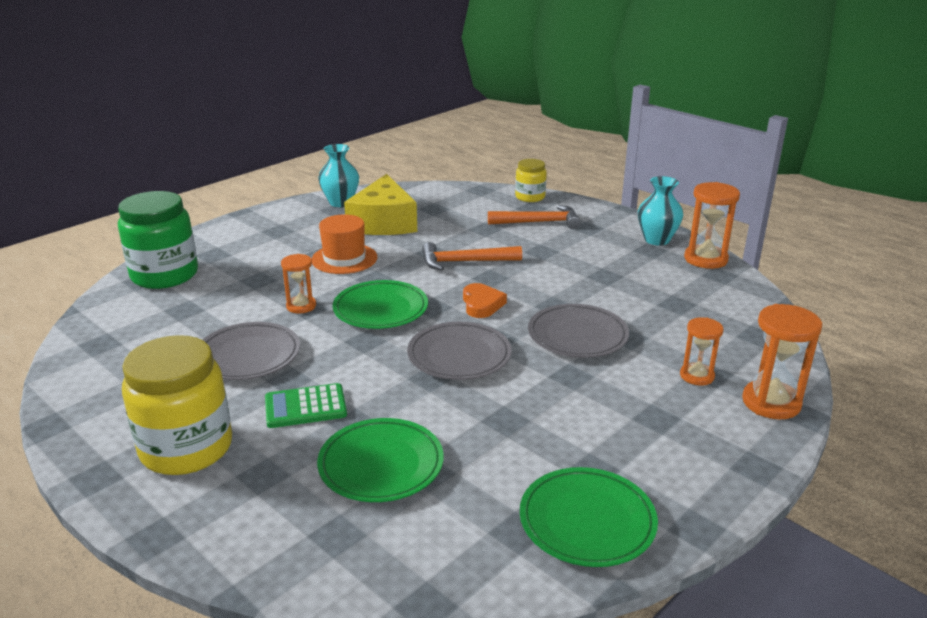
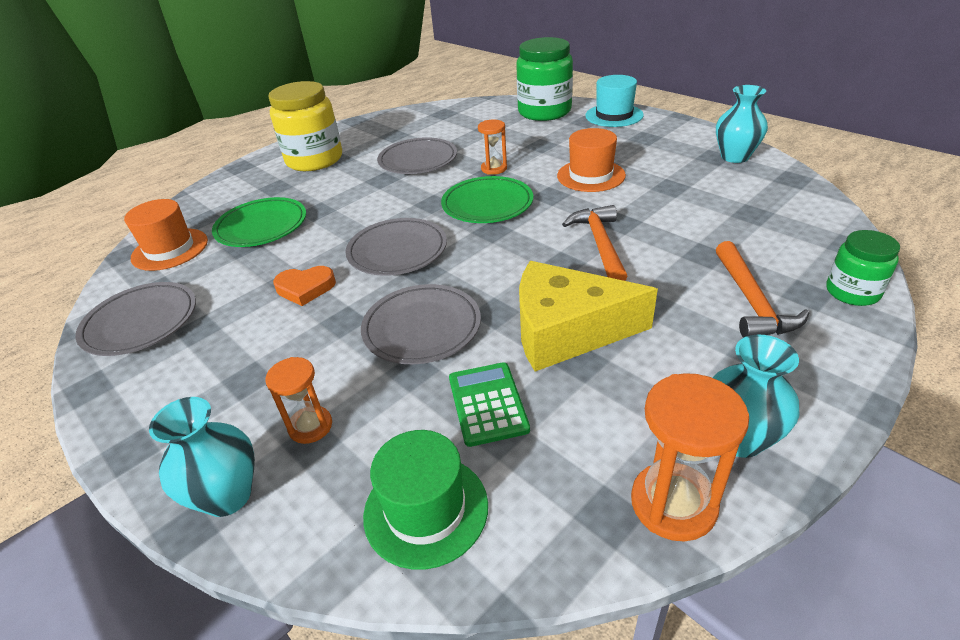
camera: 95 degrees right, 10 degrees up
(211, 240) = (614, 115): none -> turquoise hat
(305, 407) = (343, 190): green calculator -> green calculator (487, 404)
(383, 222) = (691, 186): yellow cheese -> yellow cheese (566, 331)
(422, 547) = (170, 249): none -> orange hat
(482, 304) = (497, 260): orange heart -> orange heart (305, 288)
(530, 197) = (852, 292): yellow jar -> green jar
(587, 521) = (141, 323): green plate -> grey plate
(743, 325) = (426, 509): none -> green hat
(771, 402) = (227, 496): orange hourglass -> turquoise vase

